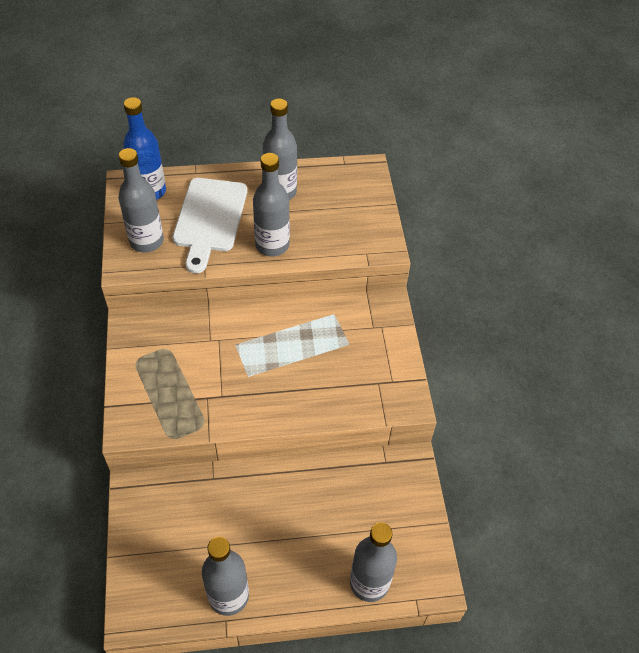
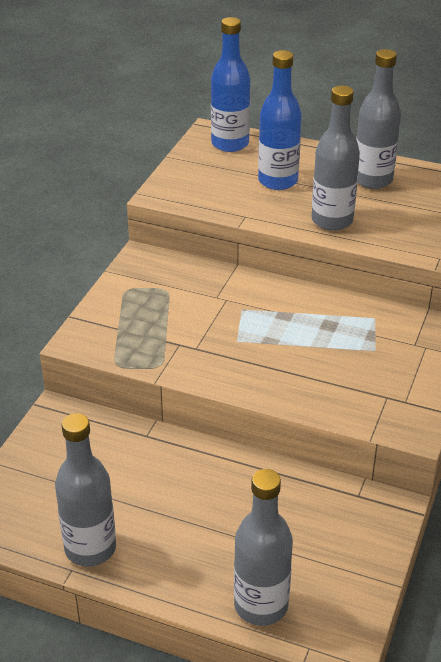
camera: 30 degrees right, 15 degrees down
(146, 241) = (198, 181): grey bottle -> none
(209, 219) = (278, 181): white cutting board -> blue bottle

